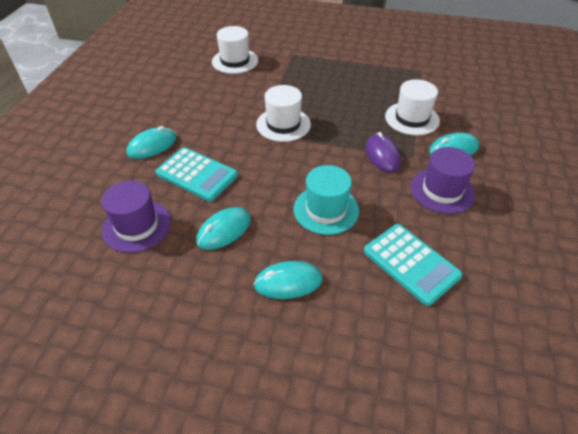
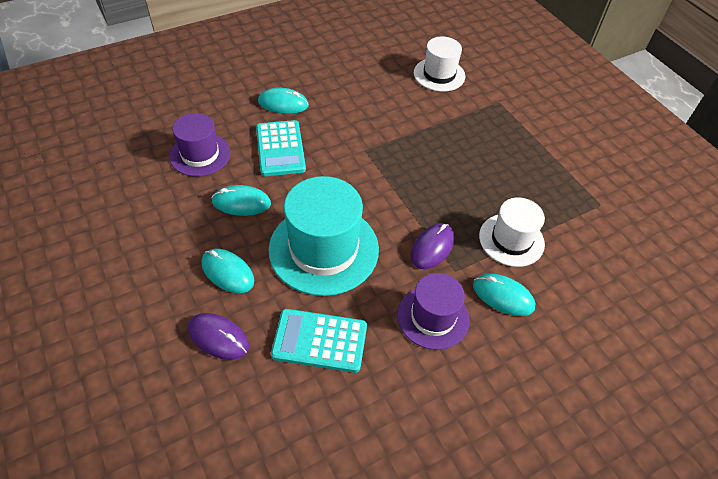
camera: 45 degrees right, 5 degrees up
(283, 124) = (394, 158): white hat -> none
(326, 209) = (323, 249): turquoise hat -> turquoise hat, size x1.64
(351, 328) = (218, 337): none -> purple mouse
(411, 263) = (319, 341): turquoise calculator -> turquoise calculator turned 90 degrees clockwise

